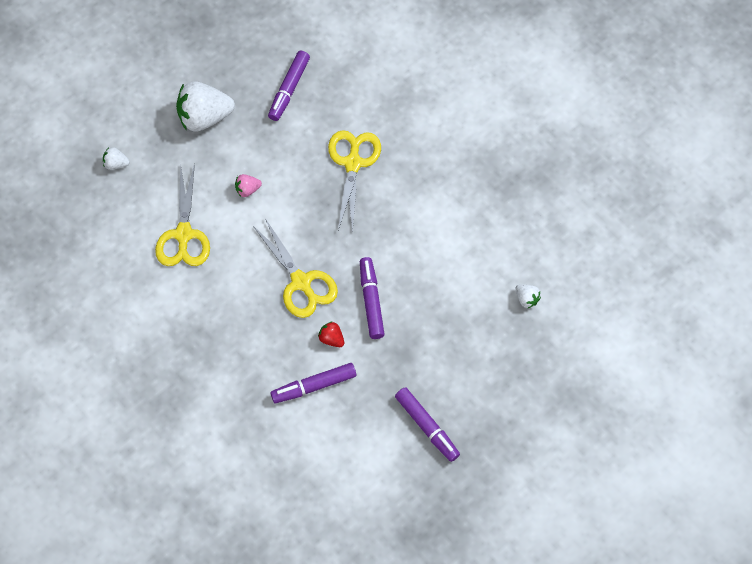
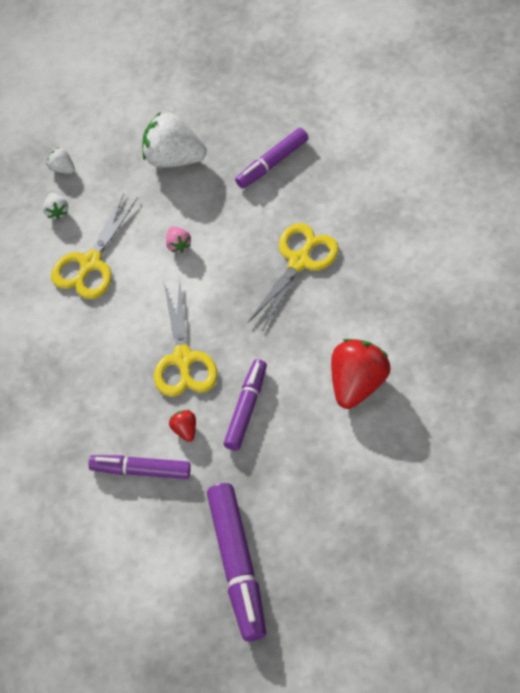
camera: 25 degrees right, 5 degrees down
(247, 190) = (177, 245): pink strawberry -> pink strawberry turned 120 degrees counterclockwise
(427, 426) = (237, 565): purple marker -> purple marker, size x1.54
(446, 244) = (356, 383): none -> red strawberry
(526, 299) = (414, 477): white strawberry -> white strawberry (56, 211)

